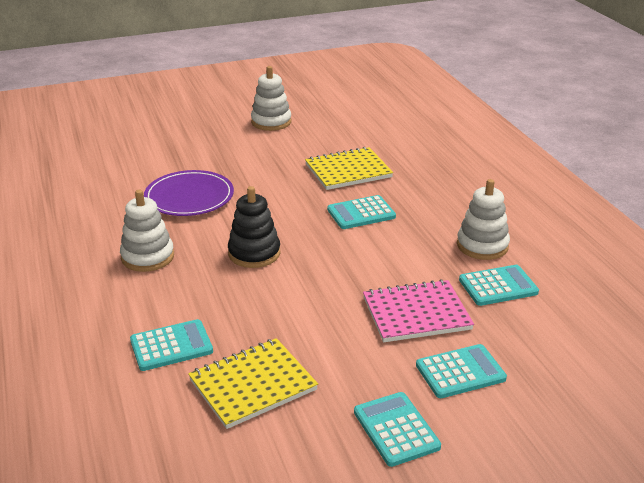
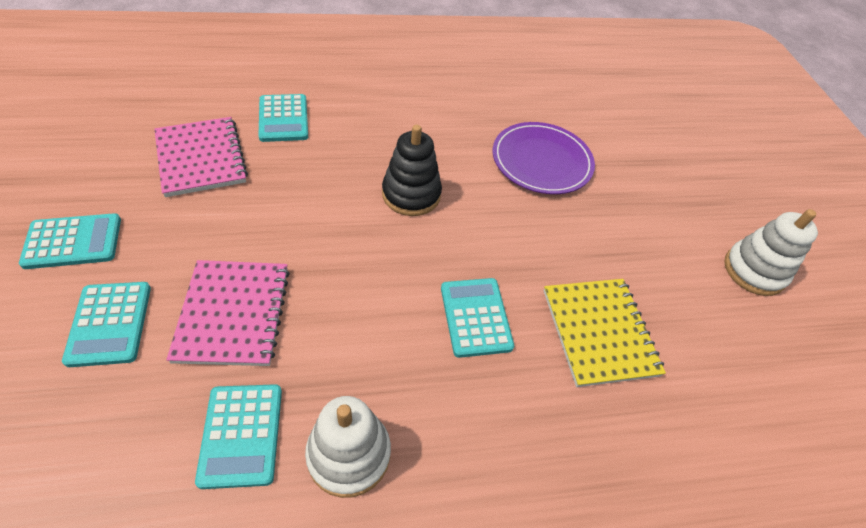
camera: 95 degrees right, 20 degrees up
(147, 257) = (429, 119): white stacking toy -> none
(253, 385) = (201, 158): yellow notebook -> pink notebook

